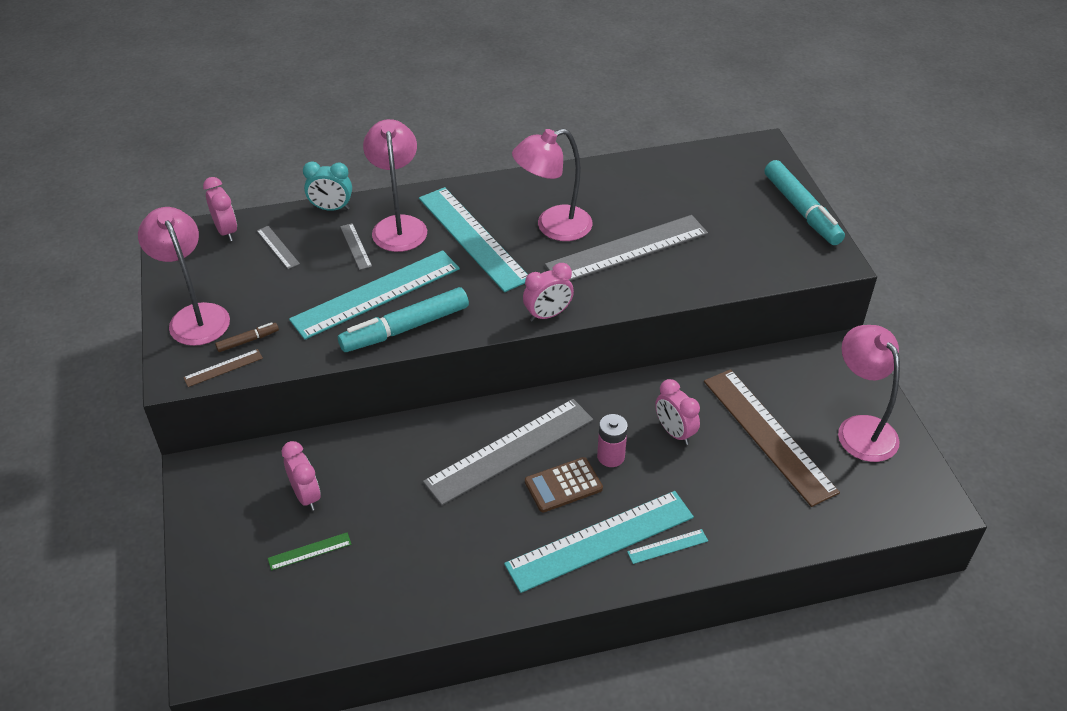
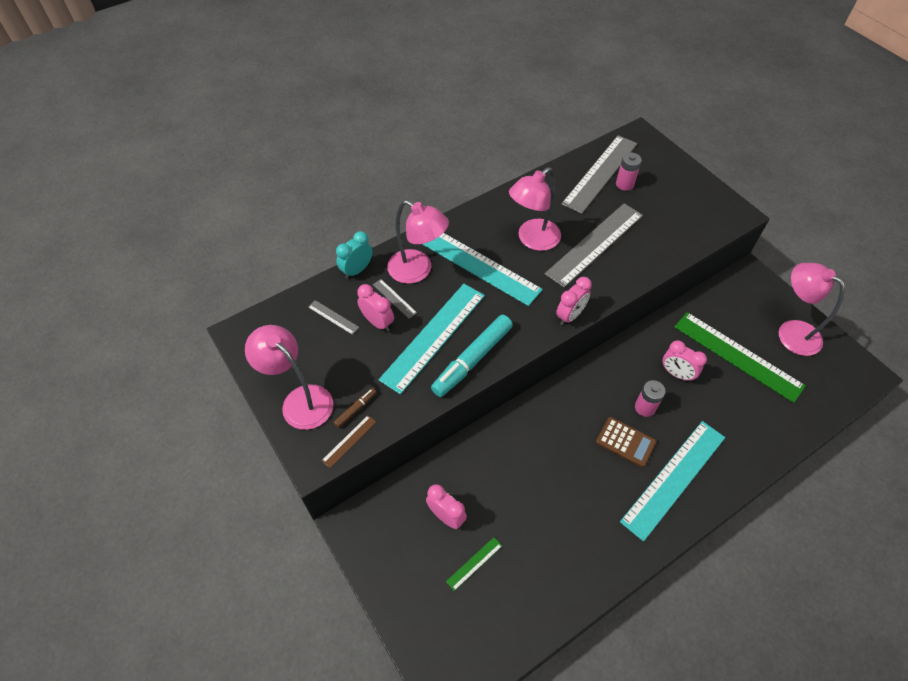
camera: 20 degrees left, 10 degrees up
(226, 231) = (283, 314): pink clock -> pink clock (378, 322)
(331, 208) = (357, 270): turquoise clock -> turquoise clock turned 150 degrees clockwise
(399, 225) = (417, 271): pink lamp -> pink lamp turned 150 degrees clockwise
(510, 450) = (573, 426): grey ruler -> grey ruler (600, 173)
(563, 485) = (625, 442): brown calculator -> brown calculator turned 105 degrees counterclockwise
(667, 546) = (720, 467): turquoise ruler -> none
(707, 195) = (624, 184): none -> pink battery
(768, 435) = (737, 356): brown ruler -> green ruler
(801, 210) = (693, 179): turquoise marker -> none

